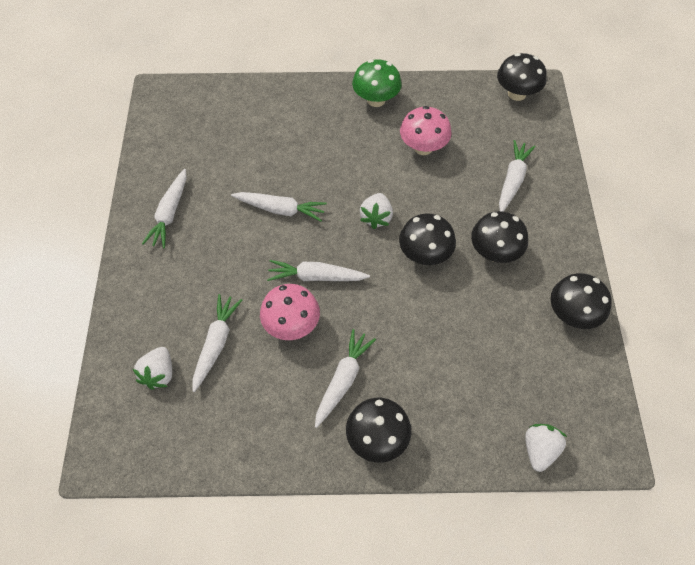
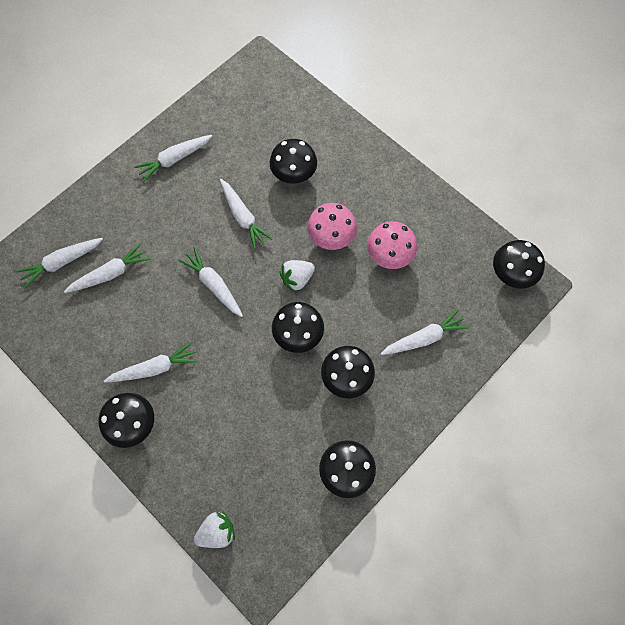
camera: 45 degrees right, 10 degrees up
(159, 374) = (62, 262): white strawberry -> white carrot
(284, 149) = (294, 174): none -> black mushroom
(291, 325) = (164, 303): pink mushroom -> pink mushroom (331, 237)
(376, 100) = (398, 189): green mushroom -> none

